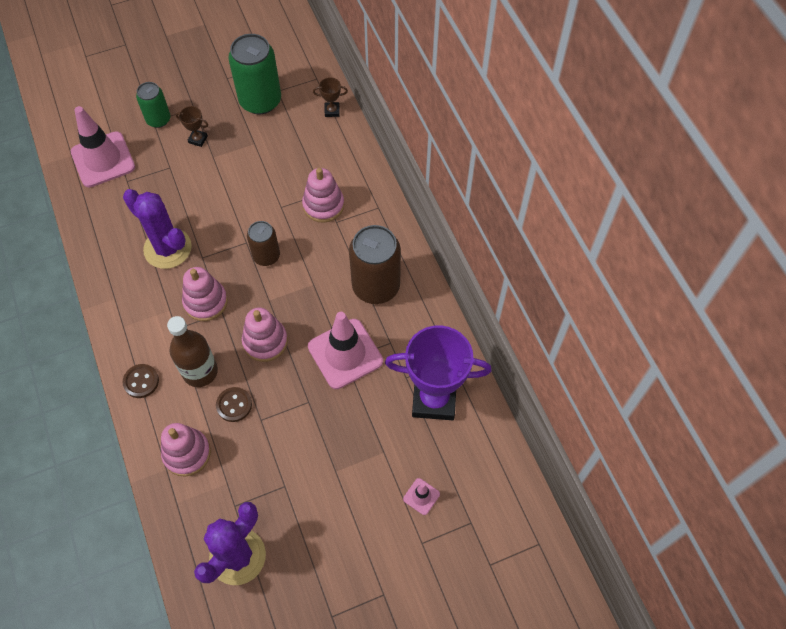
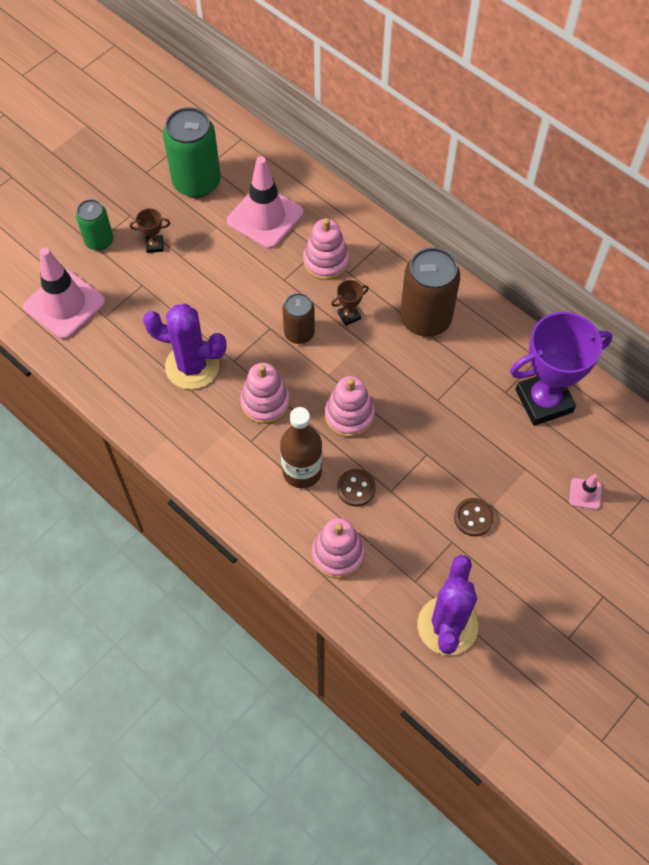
camera: 25 degrees left, 0 degrees up
(141, 381) = (248, 506): brown button -> brown button (473, 518)
(332, 111) = (277, 165): brown trophy -> brown trophy (349, 316)
(345, 354) = (434, 394): pink traffic cone -> pink traffic cone (265, 217)

